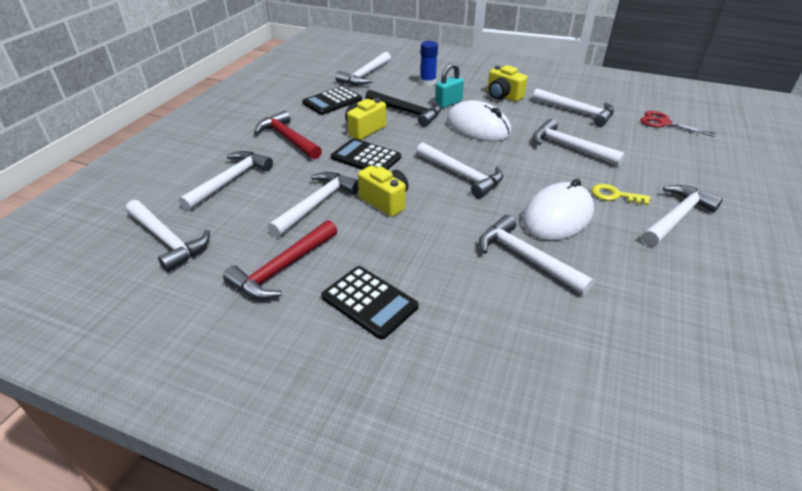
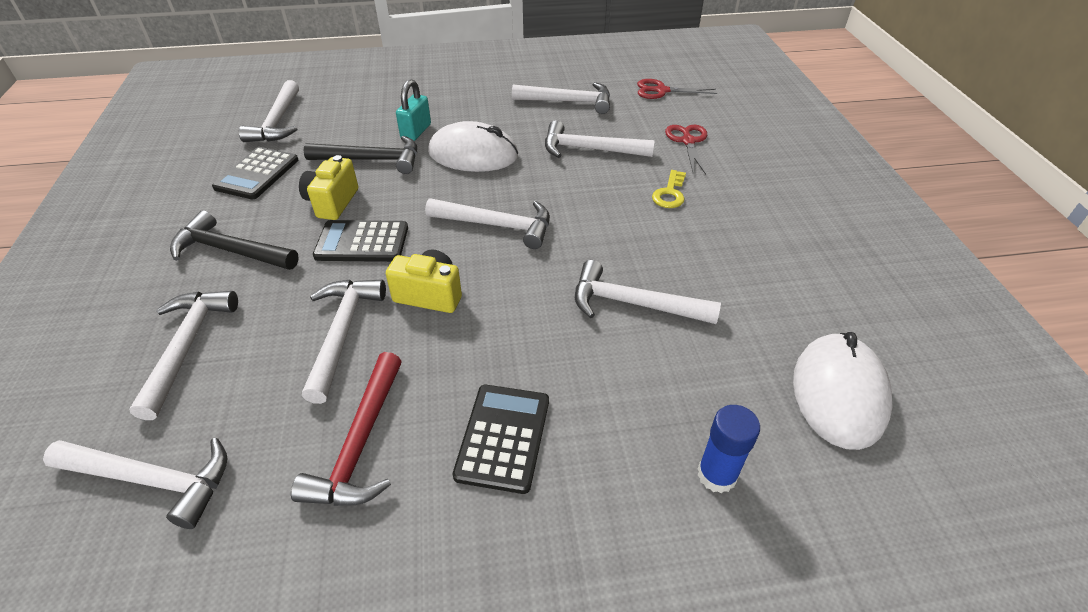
camera: 30 degrees left, 5 degrees up
(288, 138) = (231, 251): red hammer -> black hammer
(369, 302) = (503, 437): black calculator -> black calculator turned 90 degrees counterclockwise
(428, 82) = (370, 109): blue glue stick -> blue glue stick (717, 475)
(503, 96) = (475, 104): yellow camera -> none
(557, 216) = (632, 240): white mouse -> white mouse (839, 393)
(614, 195) = (670, 193): yellow key -> yellow key turned 60 degrees counterclockwise
(660, 164) = (688, 141): none -> red scissors
(676, 217) = (739, 198): white hammer -> none

